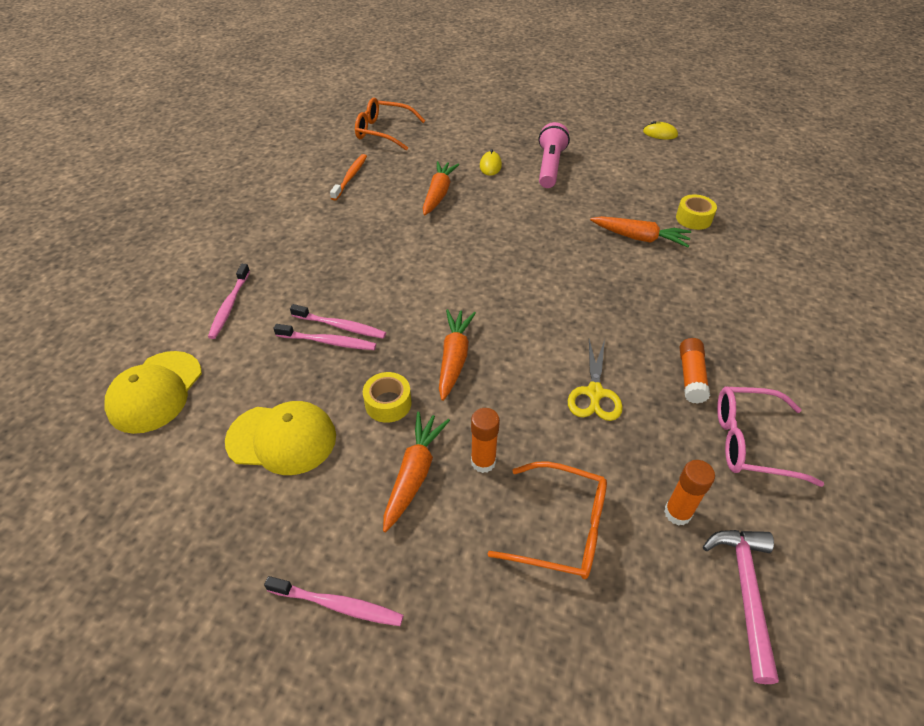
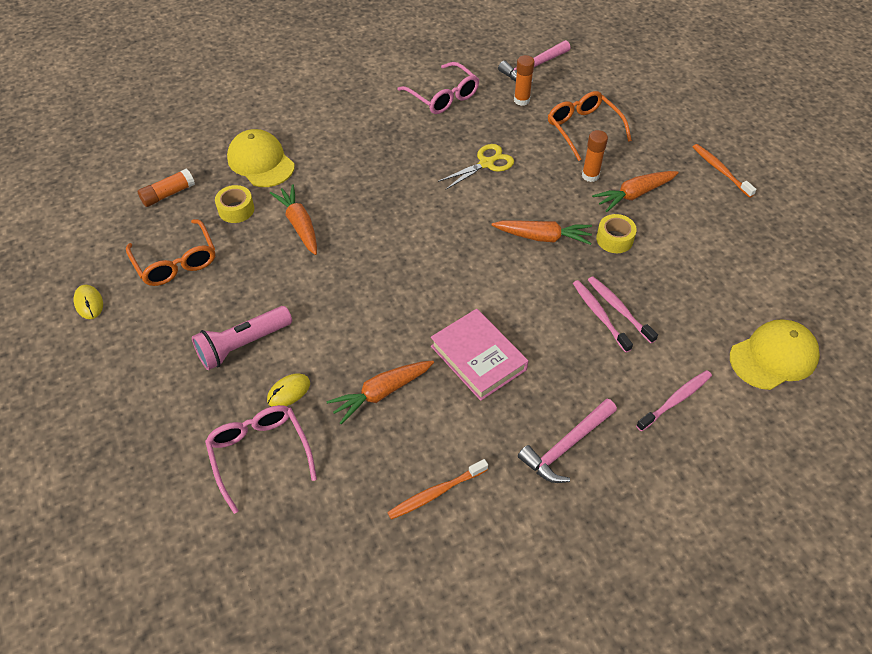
camera: 135 degrees left, 5 degrees up
(282, 439) = (699, 263): yellow cap -> yellow cap (261, 162)
(292, 236) = (566, 446): none -> pink hammer
(337, 605) = (720, 170): pink toothbrush -> orange toothbrush
(383, 131) = (318, 553): orange glasses -> orange glasses (176, 262)
(402, 244) = (478, 358): none -> pink book
(454, 358) = (543, 237): orange carrot -> orange carrot turned 135 degrees counterclockwise
(464, 140) = (260, 454): none -> pink glasses
(691, 376) = (422, 135): orange glue stick -> orange glue stick (168, 194)

